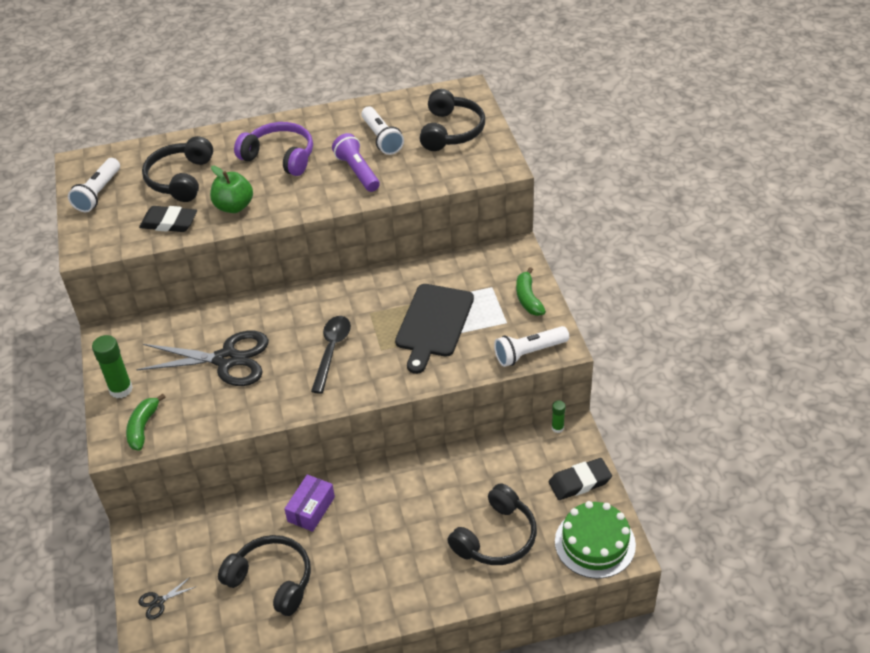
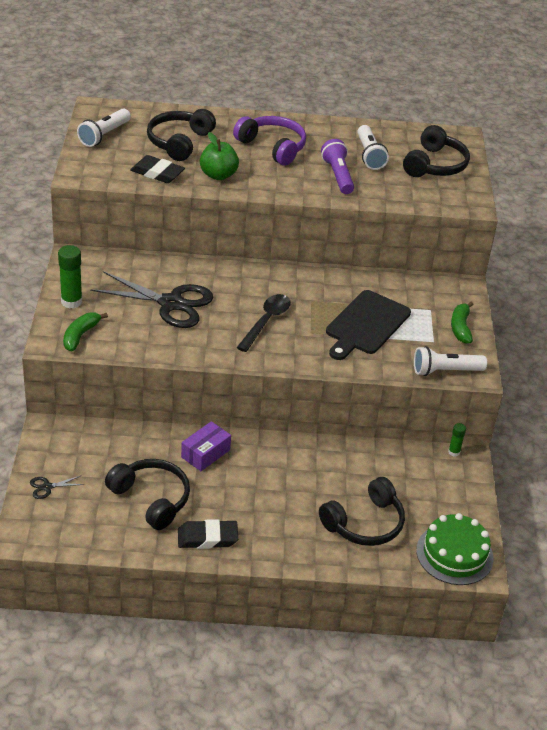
camera: 10 degrees right, 5 degrees down
(579, 482) = (458, 501): black eraser -> black eraser (207, 538)

